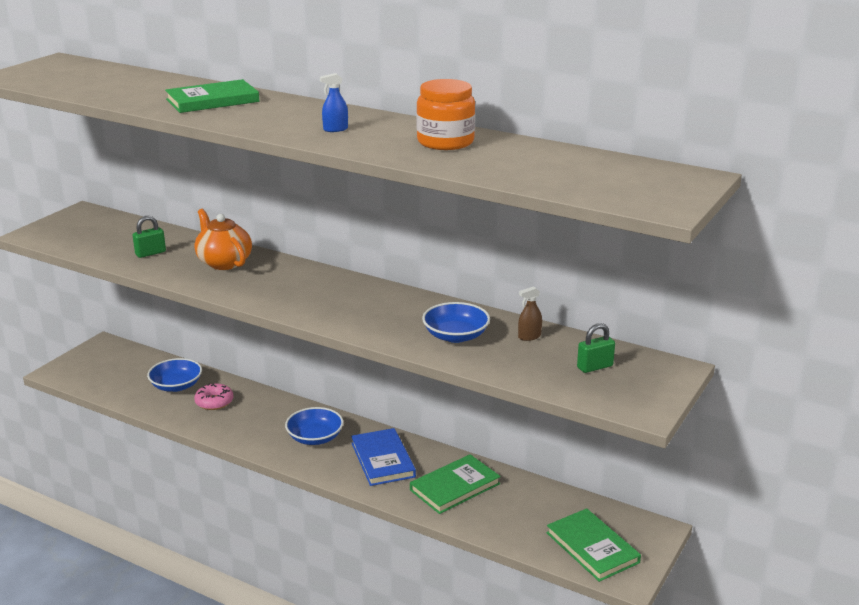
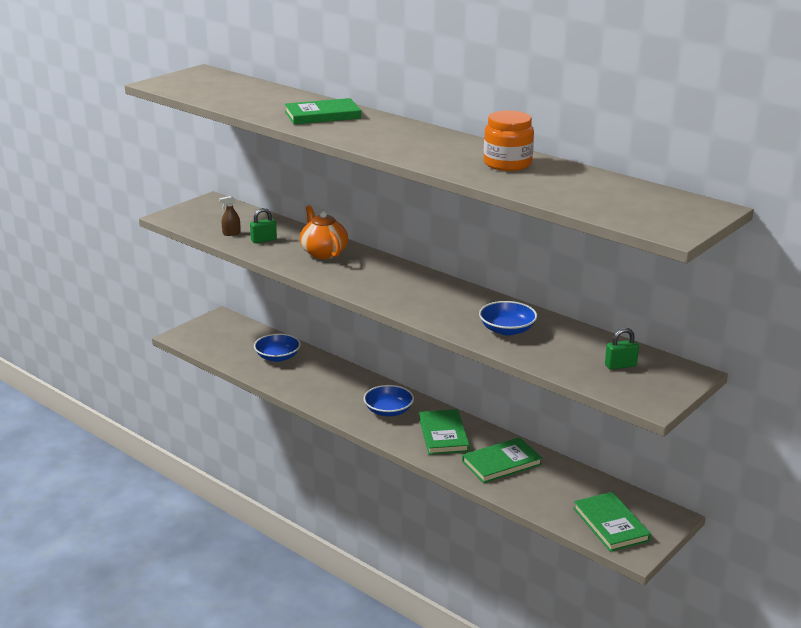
camera: 10 degrees right, 0 degrees up
(214, 402) = (307, 373): pink donut -> none
(335, 129) = (418, 147): blue spray bottle -> none
(382, 460) = (443, 435): blue book -> green book
(529, 337) = (570, 336): brown spray bottle -> brown spray bottle (231, 233)

